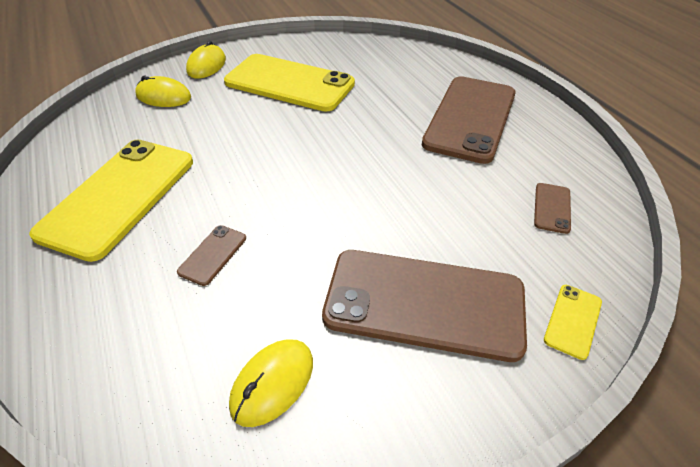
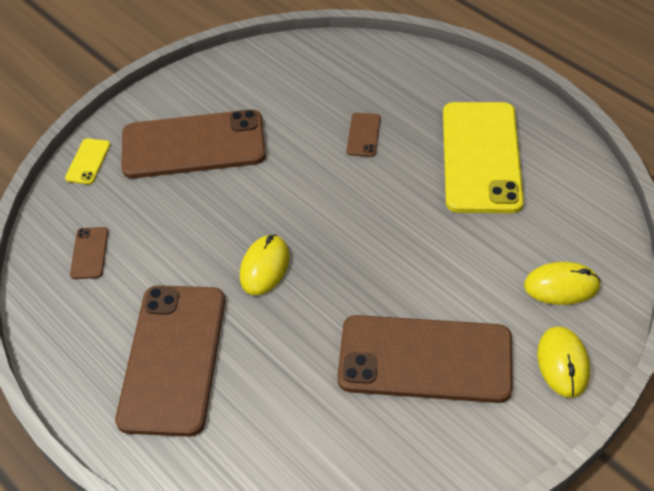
camera: 165 degrees right, 5 degrees up
(272, 383) = (276, 80): yellow mouse -> yellow mouse (265, 267)
(289, 83) = (425, 359): yellow phone -> brown phone

